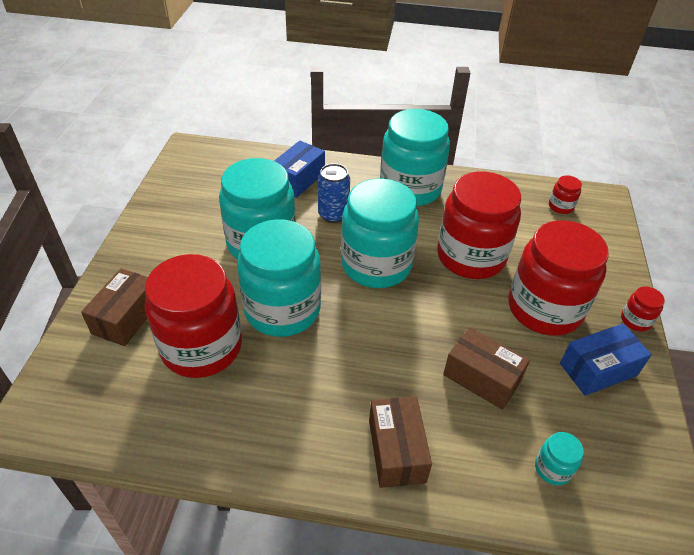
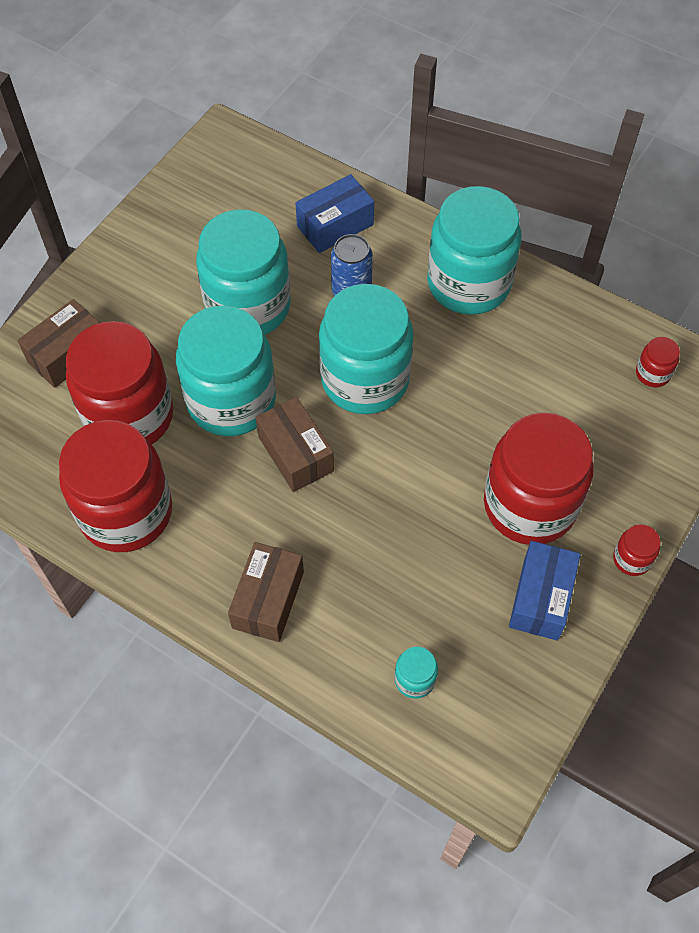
camera: 25 degrees right, 15 degrees up
(471, 257) = (485, 406): red jar -> red jar (126, 512)
(482, 378) = (402, 558): brown box -> brown box (295, 454)
(598, 369) = (541, 598): blue box -> blue box turned 75 degrees counterclockwise

